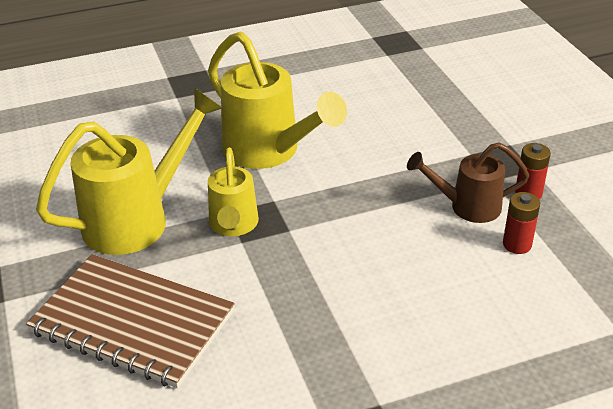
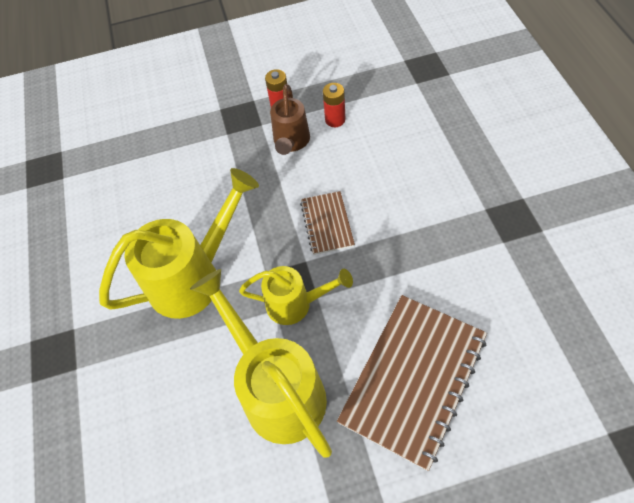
camera: 80 degrees left, 20 degrees up
(342, 245) = (327, 224): none -> brown notebook

